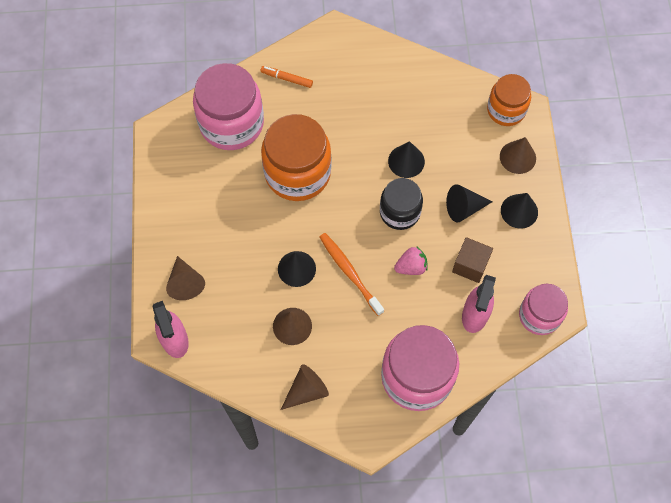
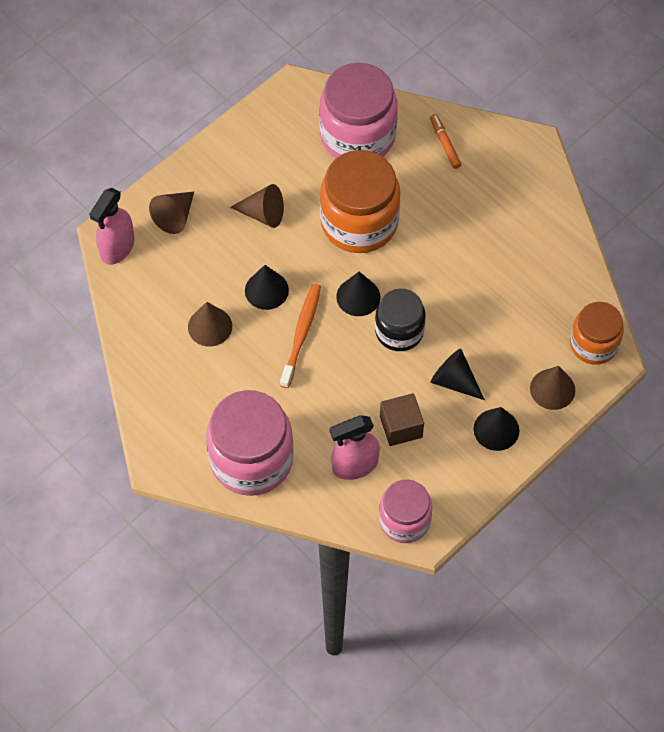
camera: 50 degrees right, 5 degrees down
(306, 390) = (161, 381): brown cone -> brown cone (263, 214)
(406, 161) = (456, 299): black cone -> black cone (358, 296)
(411, 267) = (353, 379): pink strawberry -> none

